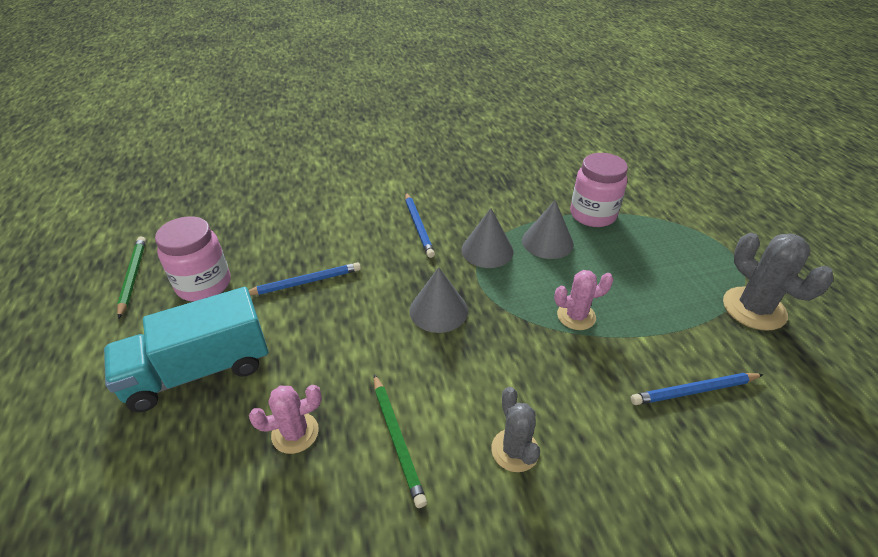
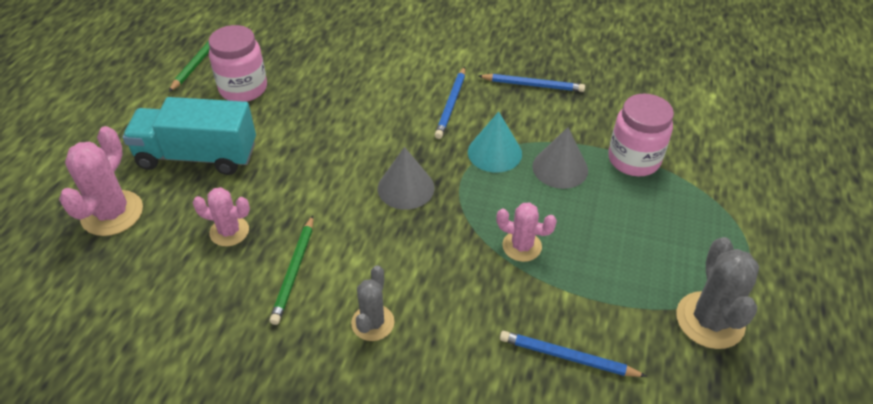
camera: 30 degrees right, 5 degrees up
(132, 482) = (112, 213): none -> pink cactus
(305, 282) = (318, 118): blue pencil -> blue pencil (533, 85)
(487, 250) = (494, 152): grey cone -> turquoise cone

